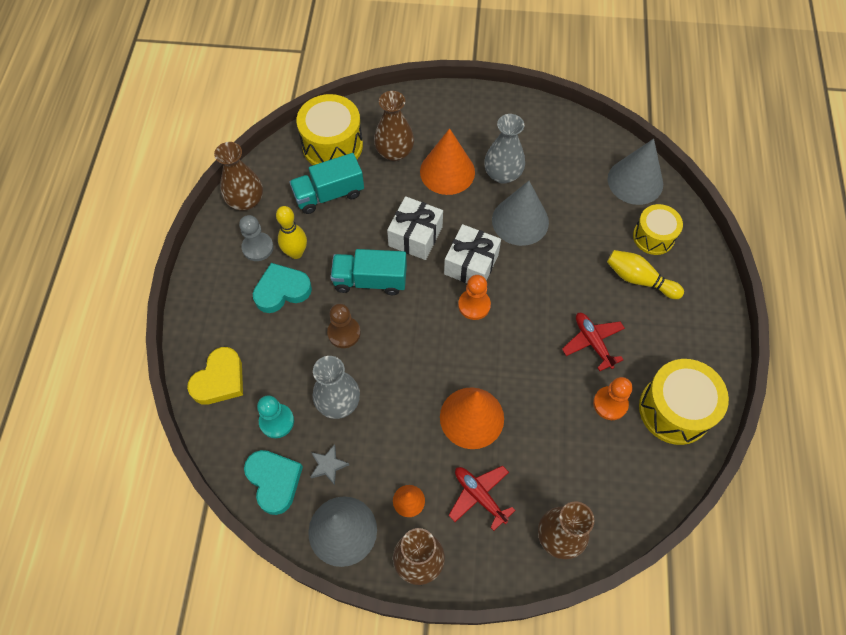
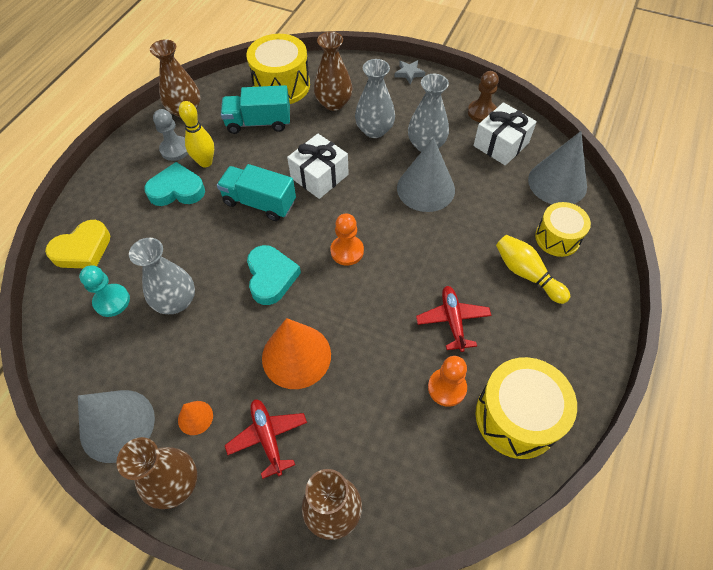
camera: 20 degrees right, 5 degrees down
(274, 481) = (80, 355): turquoise heart -> turquoise heart (271, 277)
(328, 465) = (137, 357): grey star -> grey star (409, 73)
(344, 333) = (213, 241): brown pawn -> brown pawn (481, 112)
(447, 171) = (374, 130): orange cone -> grey vase
(471, 264) = (361, 214): white gift -> white gift (501, 144)

